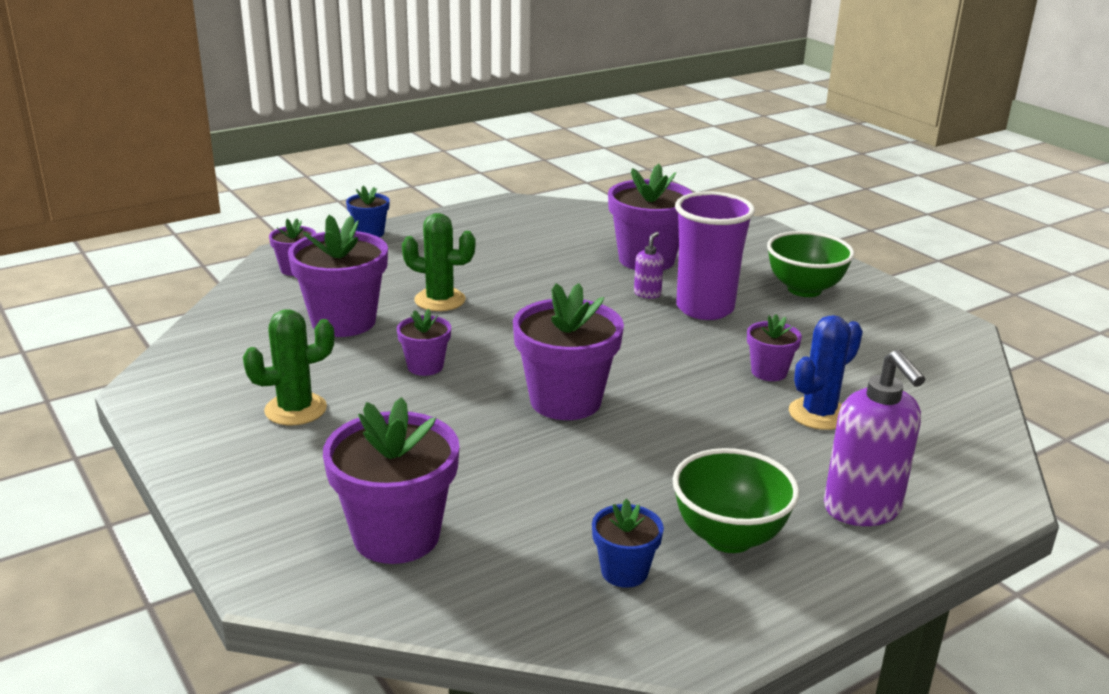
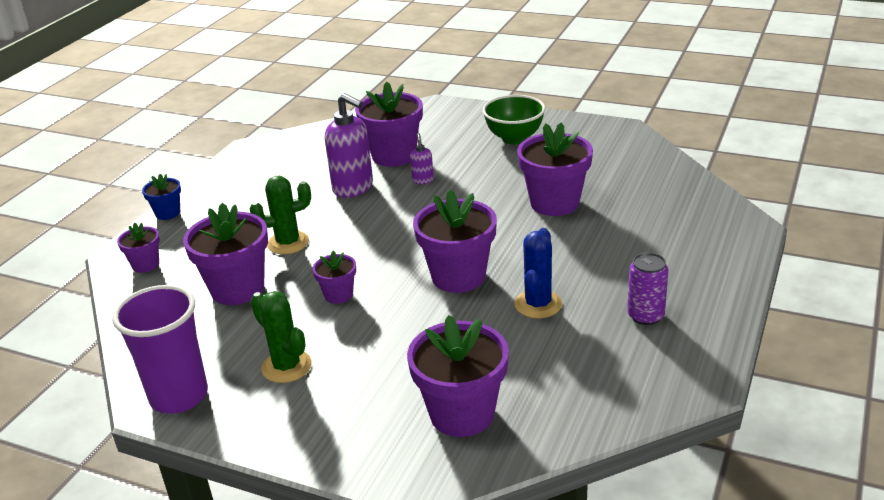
camera: 30 degrees left, 5 degrees up
(295, 409) = (286, 366): green cactus -> green cactus turned 75 degrees counterclockwise
(624, 572) = (615, 365): blue flower pot -> none
(705, 308) = (470, 176): purple cup -> purple cup (179, 396)
(729, 537) = (645, 316): green bowl -> purple can
(769, 372) = (554, 203): purple flower pot -> purple flower pot, size x1.91
(819, 414) = (610, 218): blue cactus -> blue cactus (538, 304)
(862, 509) = (693, 265): purple soap dispenser -> purple soap dispenser (353, 188)

